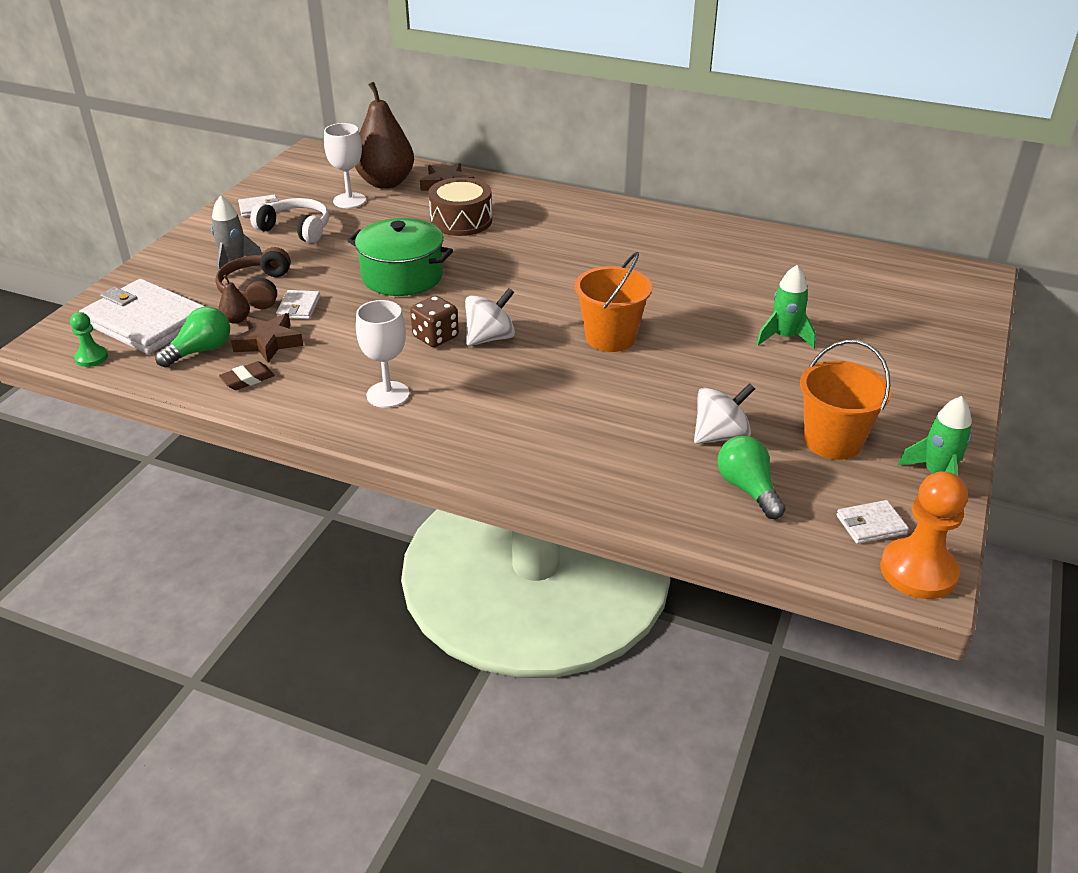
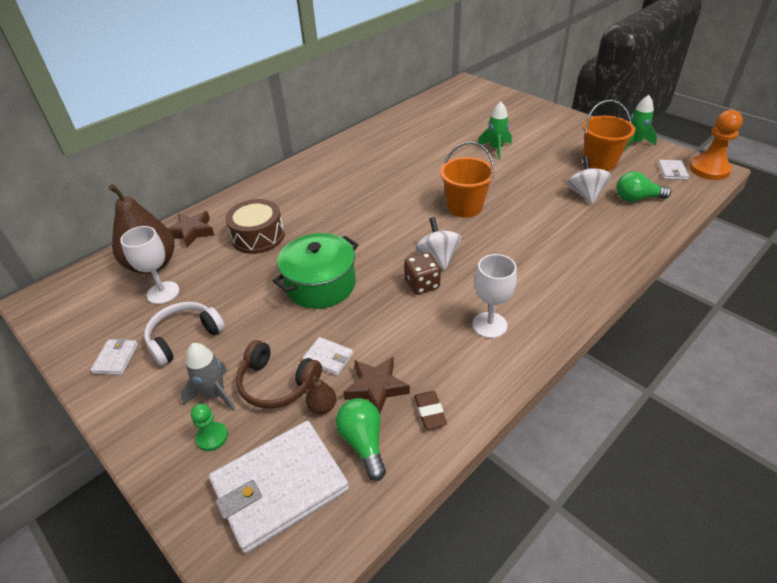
camera: 65 degrees left, 5 degrees up
(91, 357) = (325, 549): green pawn -> green pawn (212, 437)

